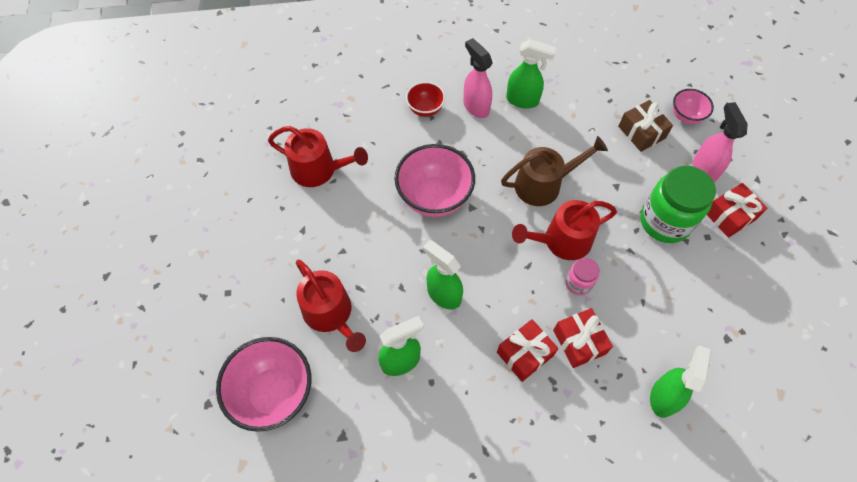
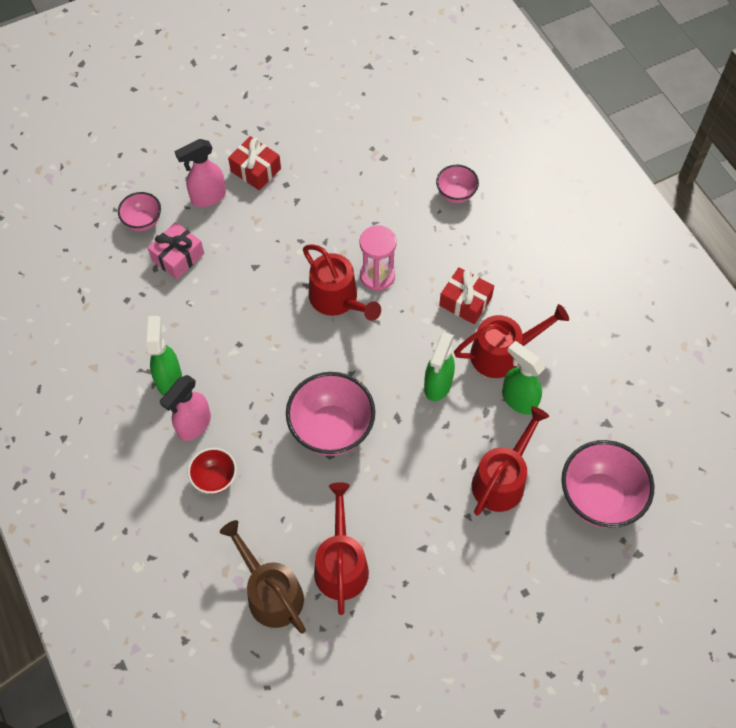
camera: 110 degrees left, 0 degrees up
(455, 366) = (502, 353): none -> red watering can
(543, 184) = (277, 331): brown watering can -> brown watering can (271, 593)
(578, 283) = (377, 276): pink jar -> pink hourglass
(579, 342) = (435, 263): red gift -> none
(641, 132) = (178, 257): brown gift -> pink gift
(663, 396) = (456, 194): green spray bottle -> pink bowl
(665, 221) = (282, 219): green jar -> none

